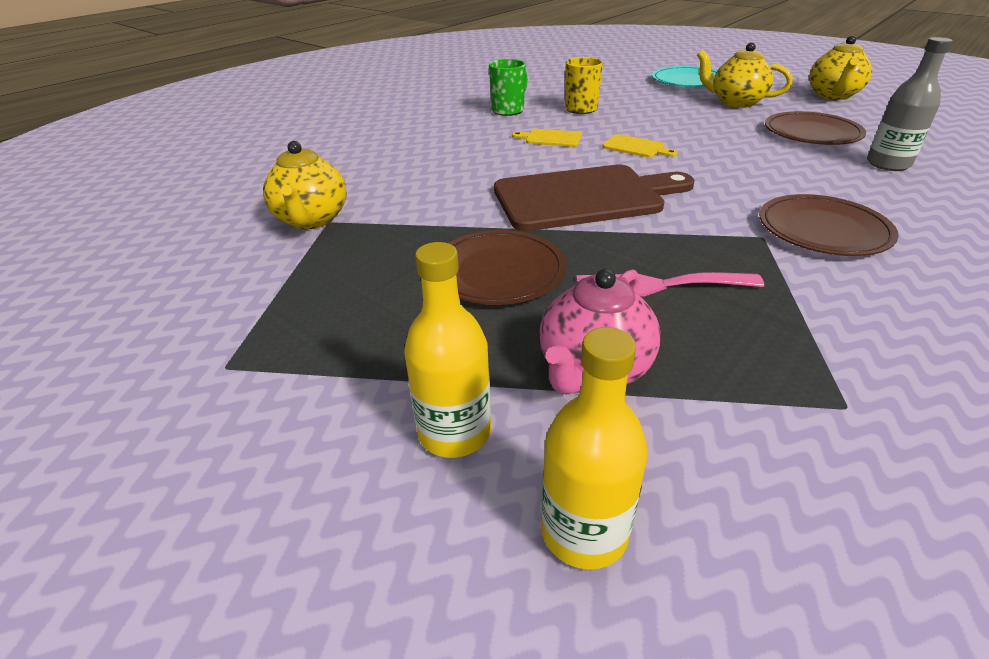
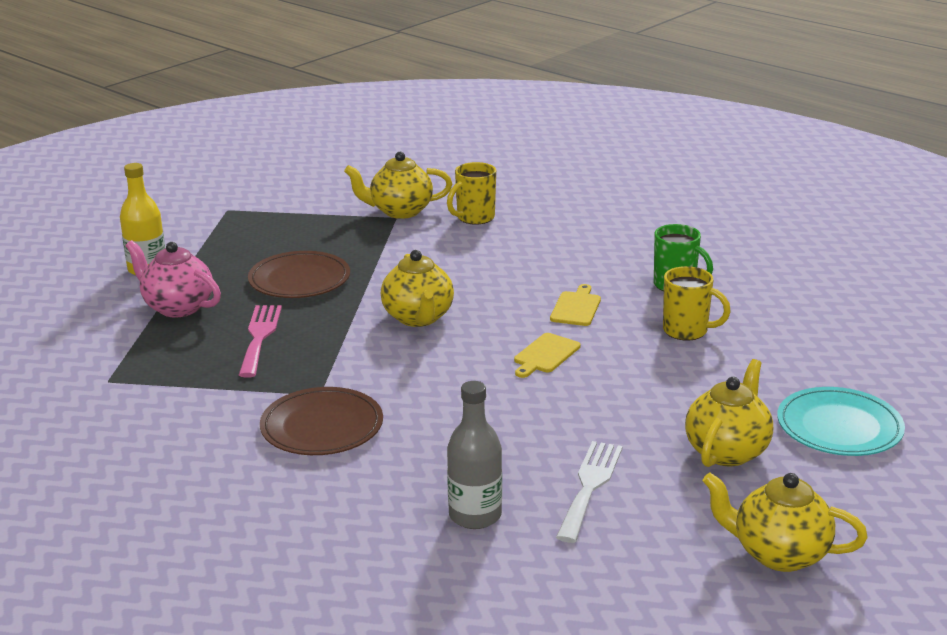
camera: 90 degrees right, 10 degrees down
(351, 180) = (474, 218): none -> yellow mug
(584, 197) = (418, 318): brown cutting board -> yellow teapot
(584, 532) = (71, 298): yellow bottle -> none
(812, 133) = (590, 486): brown plate -> white fork

